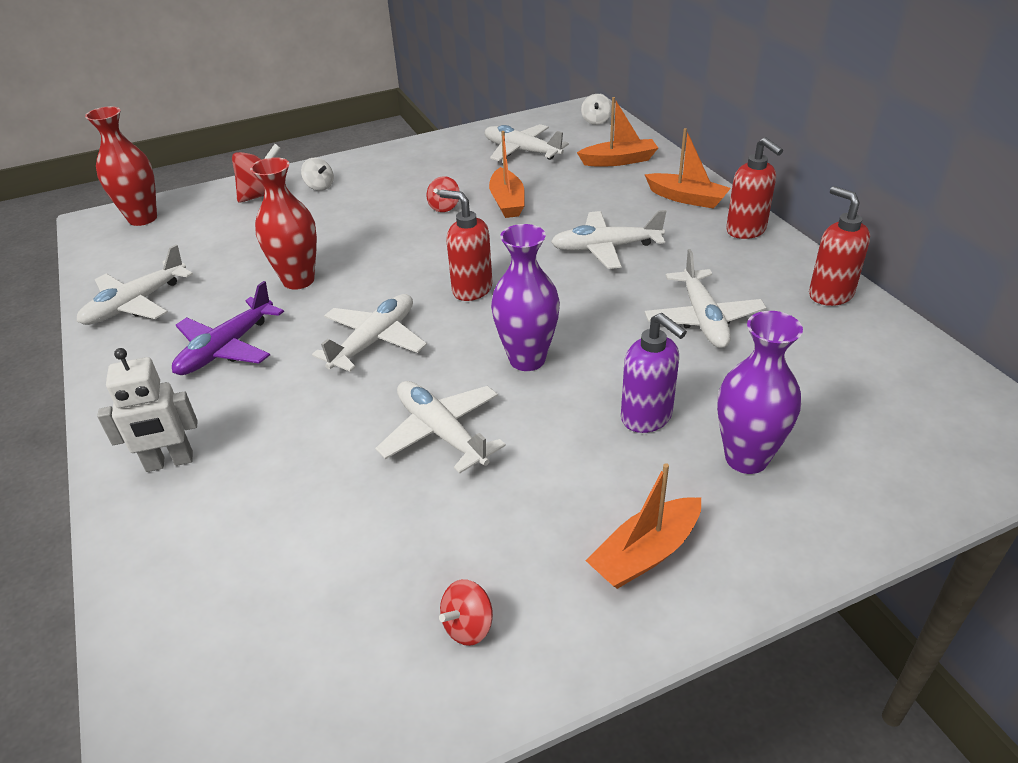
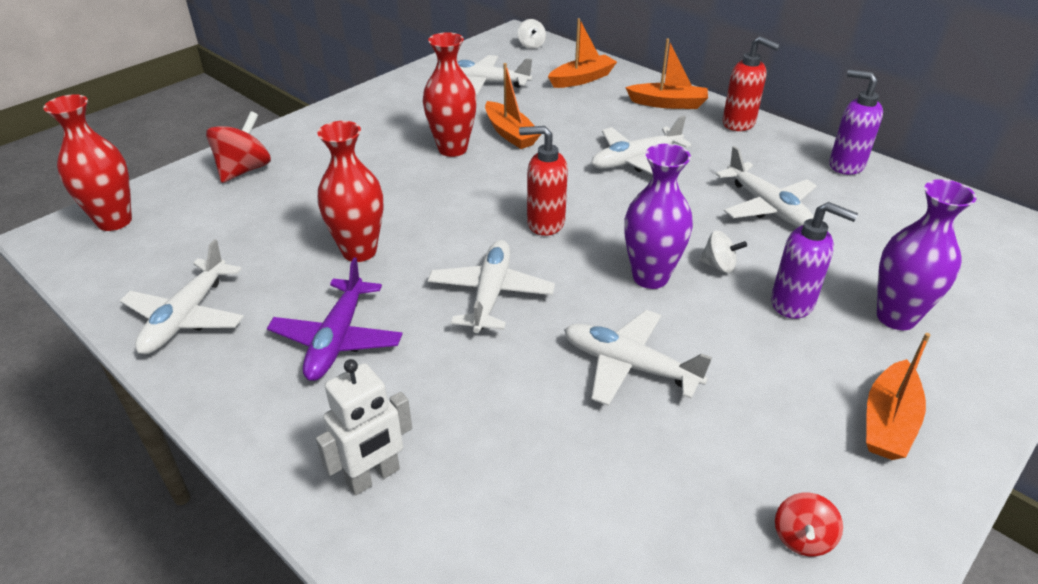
camera: 25 degrees left, 0 degrees up
(319, 186) = (302, 150): white spinning top -> white spinning top (718, 266)
(444, 207) = (452, 149): red spinning top -> red vase
(830, 294) = (845, 165): red soap dispenser -> purple soap dispenser

